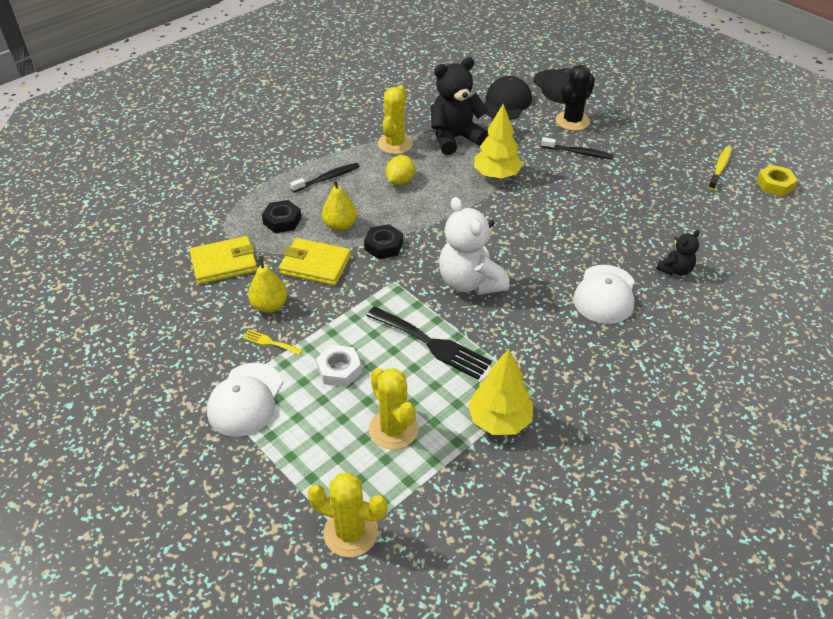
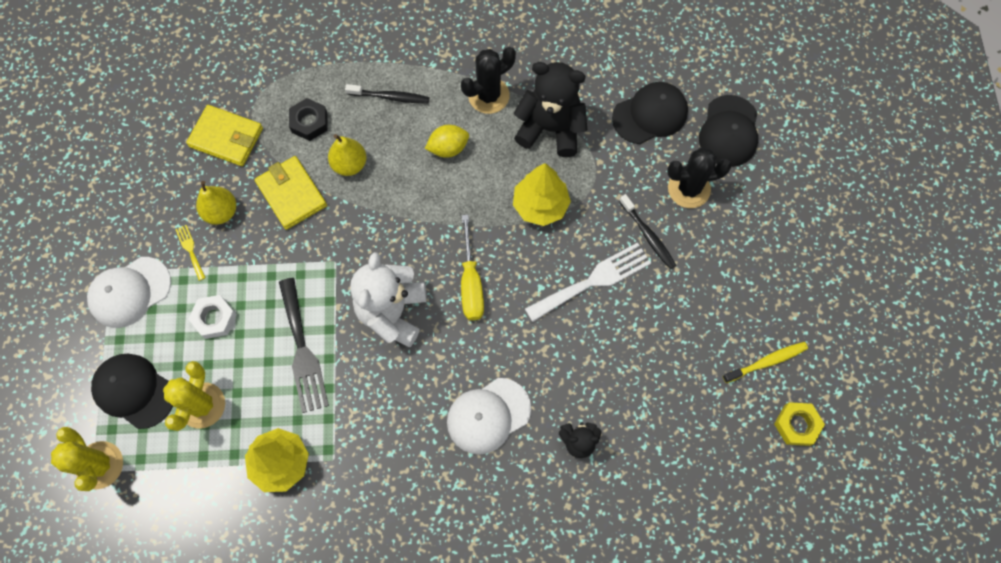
camera: 40 degrees right, 25 degrees up
(323, 460) = (134, 391): none -> black cap
(383, 246) = (363, 215): black nut -> none
(395, 144) = (488, 96): yellow cactus -> black cactus
(503, 236) = (471, 283): none -> yellow screwdriver
(576, 190) = (593, 281): none -> white fork

